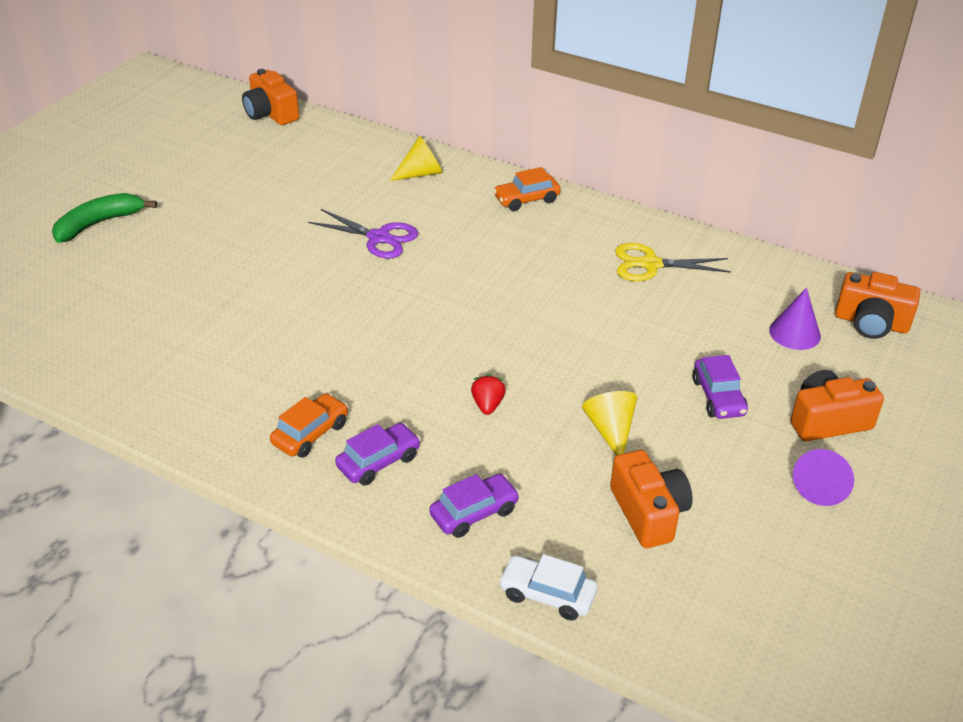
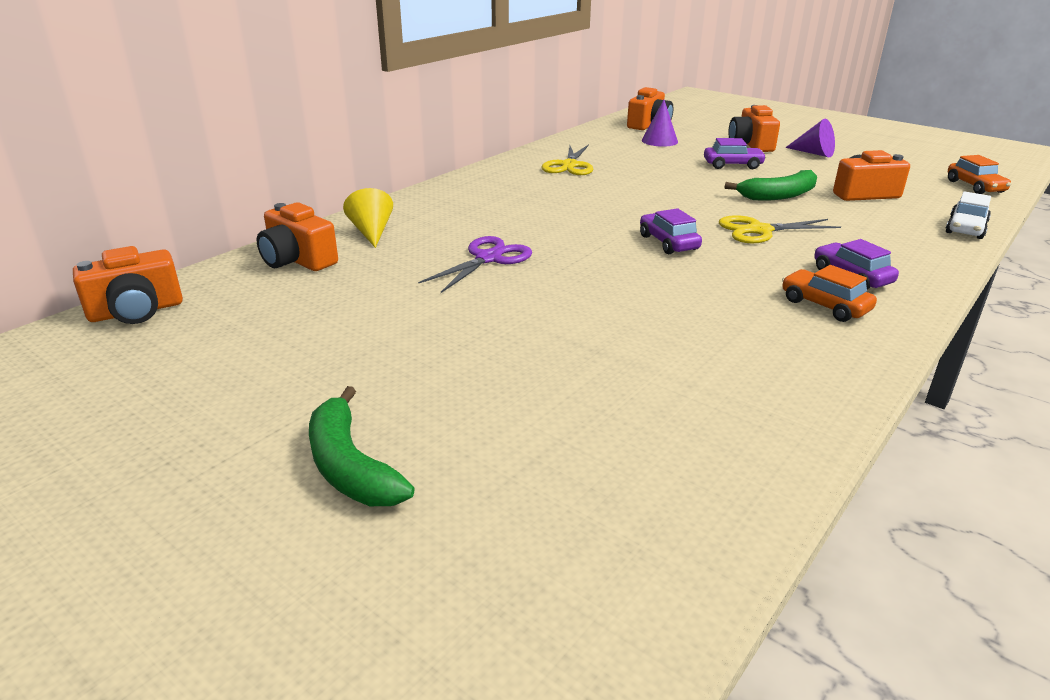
camera: 80 degrees left, 10 degrees down
(358, 152) = (297, 260): none -> orange camera
(474, 513) = (895, 244): purple car -> purple car (668, 242)
(487, 405) = (759, 230): red strawberry -> yellow scissors
(526, 199) = (451, 194): orange car -> orange car (975, 186)
(610, 430) = (779, 195): yellow cone -> green banana

